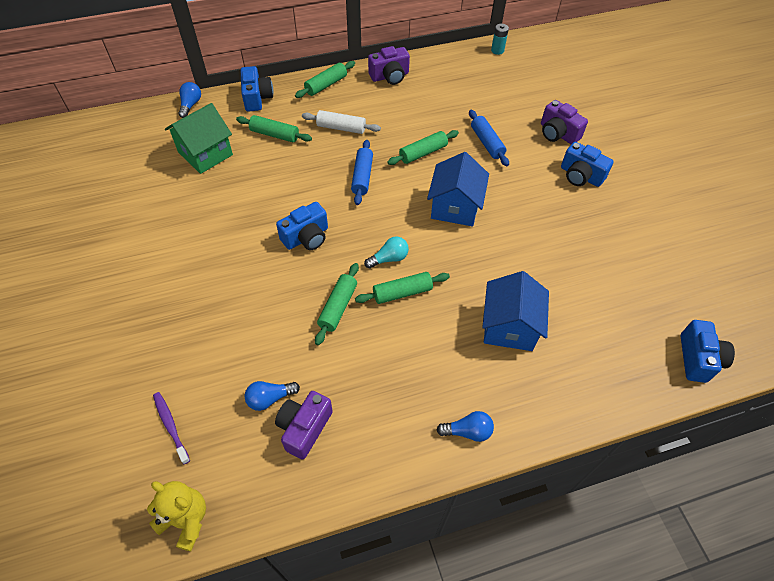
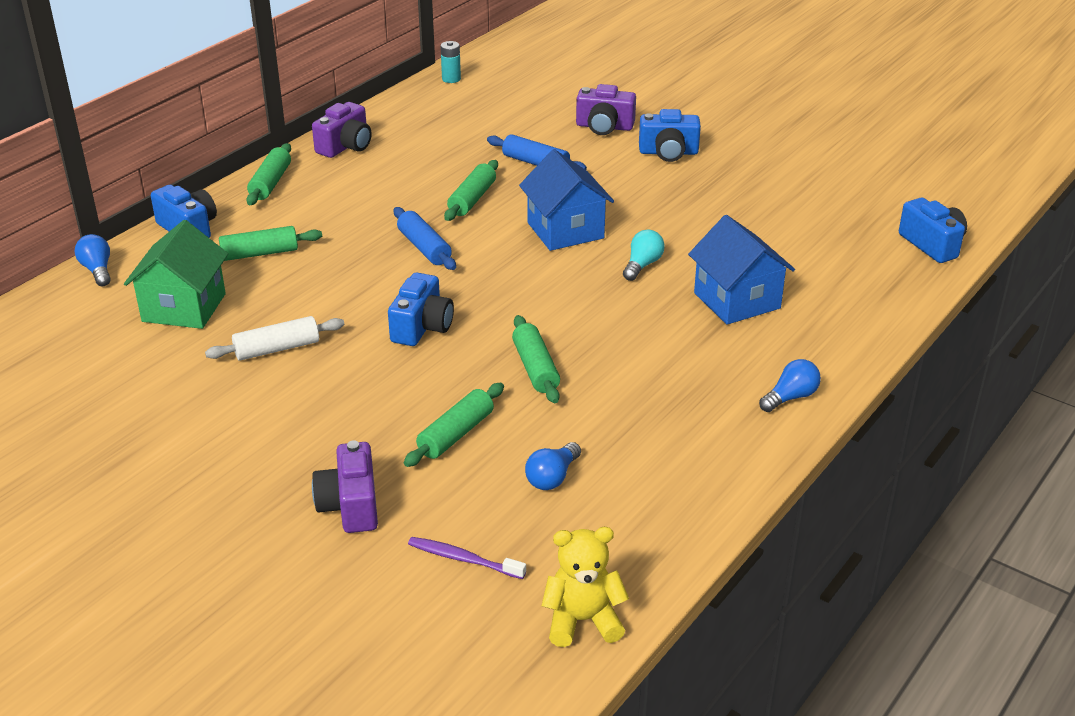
camera: 35 degrees left, 20 degrees down
(304, 428) = (621, 480): purple camera -> purple camera (350, 505)
(341, 128) = (341, 215): white rolling pin -> white rolling pin (277, 348)
(389, 258) = (543, 303): turquoise light bulb -> turquoise light bulb (642, 265)
(402, 292) = (593, 324): green rolling pin -> green rolling pin (455, 434)

